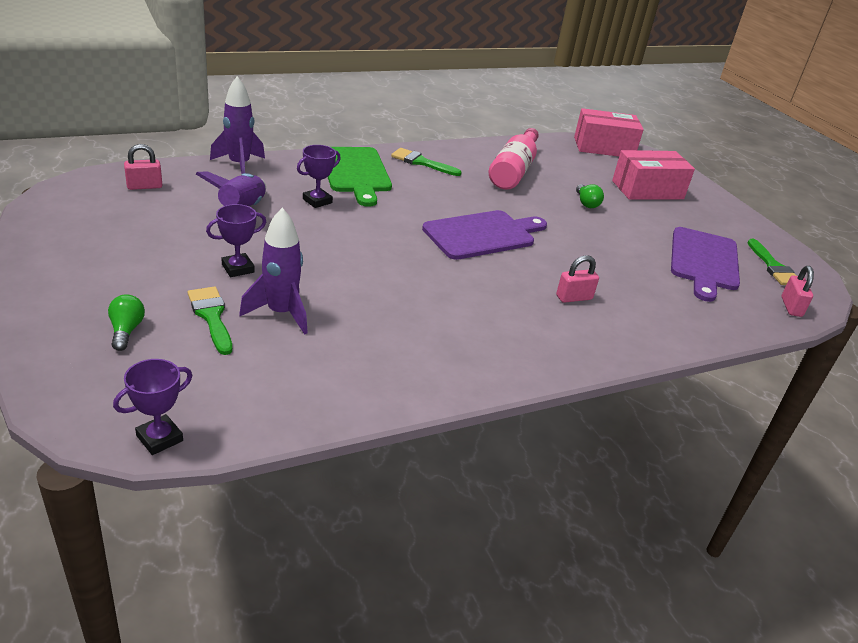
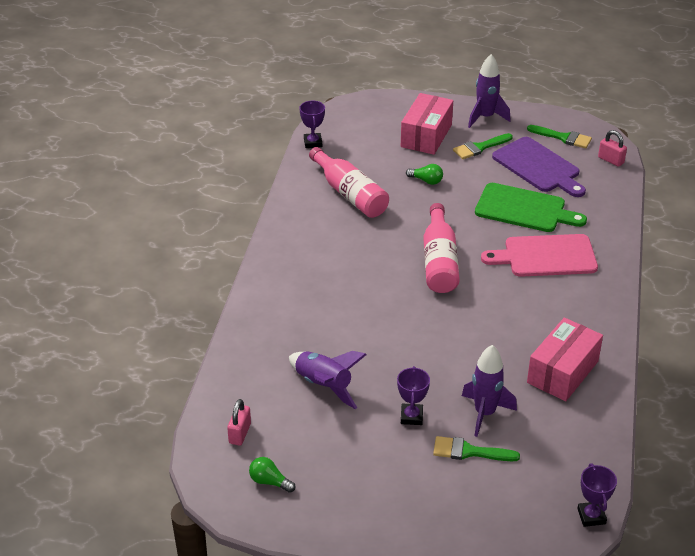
camera: 50 degrees left, 5 degrees up
(126, 330) = (463, 502): green light bulb -> green light bulb (269, 481)
(239, 165) = (236, 359): purple rocket -> purple rocket (485, 117)
(317, 201) = (331, 333): purple trophy -> purple trophy (313, 143)
(355, 172) = (295, 290): green cutting board -> green cutting board (524, 209)
(421, 162) = (301, 242): green brush -> green brush (479, 147)
(483, 235) = (439, 261): purple cutting board -> pink bottle
(574, 297) = (545, 256): pink padlock -> pink cutting board
(603, 147) = (342, 119): pink box -> pink box (562, 372)

